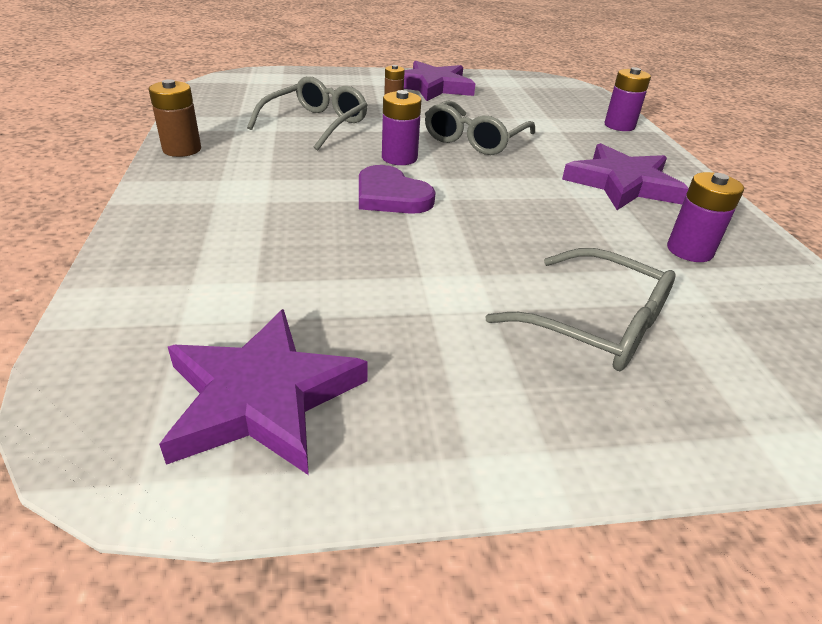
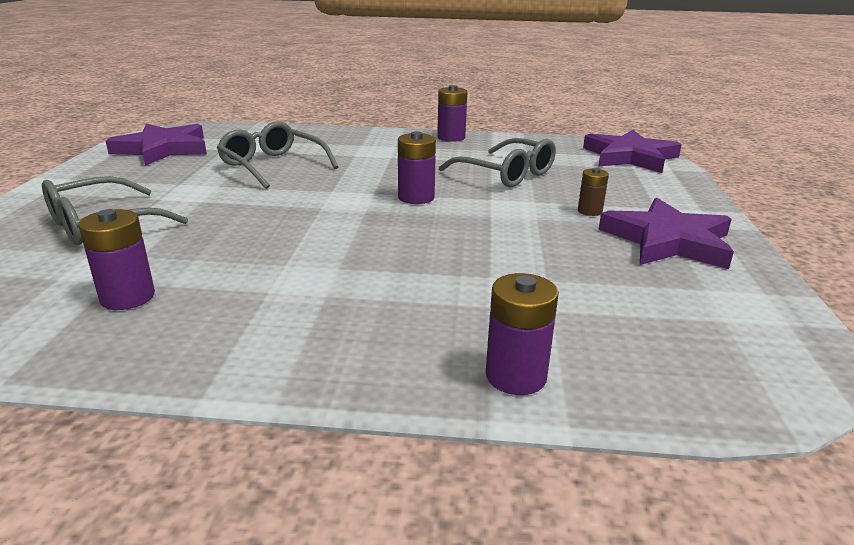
camera: 105 degrees right, 10 degrees down
(182, 149) = (451, 137): brown battery -> purple battery
(391, 196) = (339, 187): purple heart -> none
(474, 140) = (458, 238): grey glasses -> grey glasses (272, 166)
(623, 184) = (294, 304): purple star -> purple star (629, 157)

